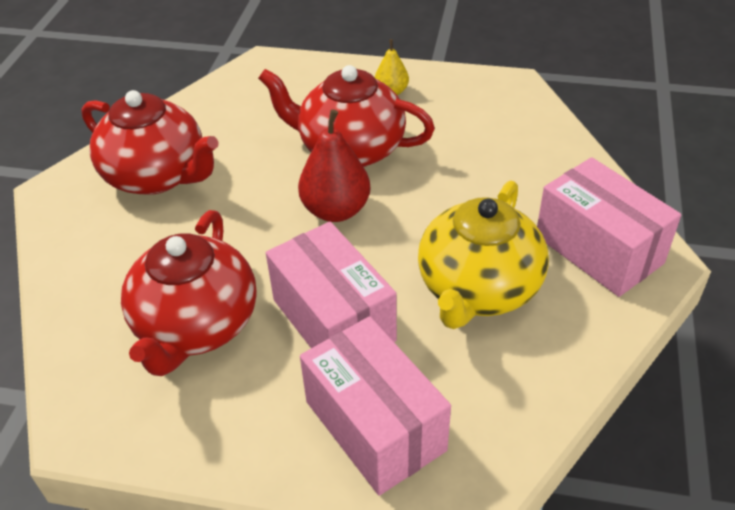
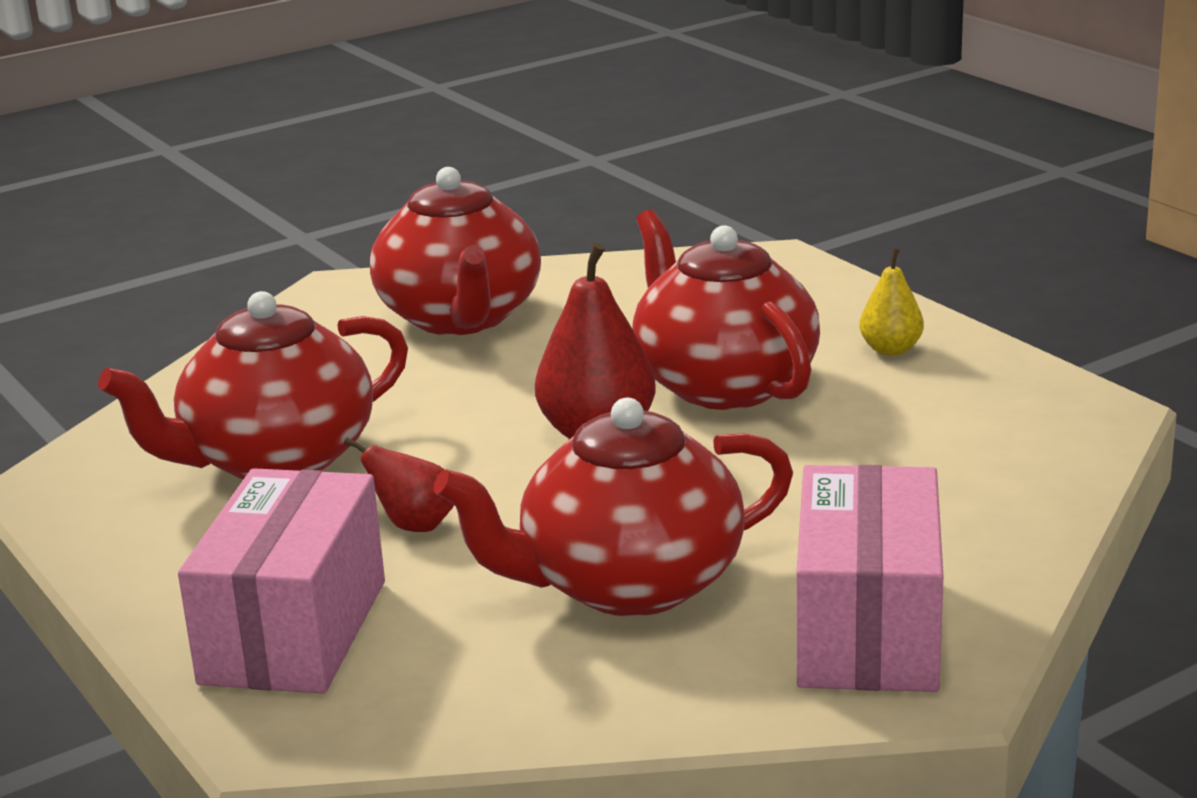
camera: 45 degrees right, 20 degrees down
(333, 320) = (414, 526): pink box -> red pear
(478, 289) = (627, 585): yellow teapot -> red teapot

